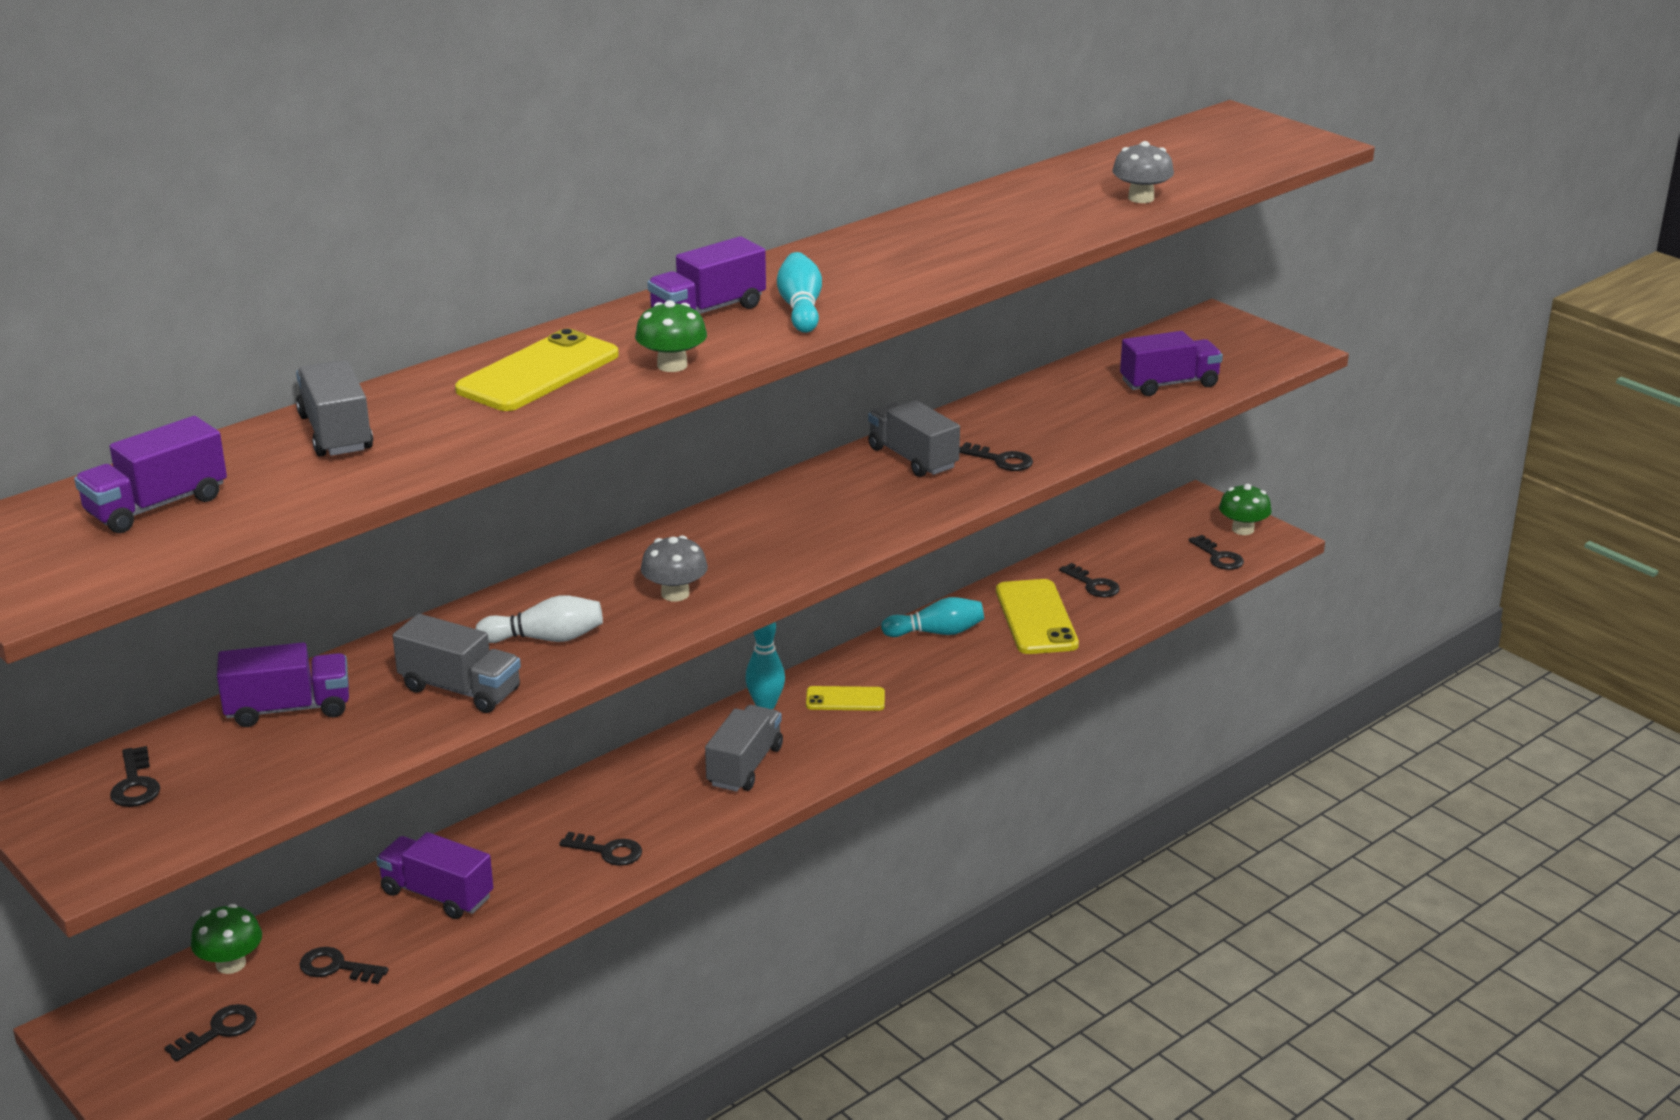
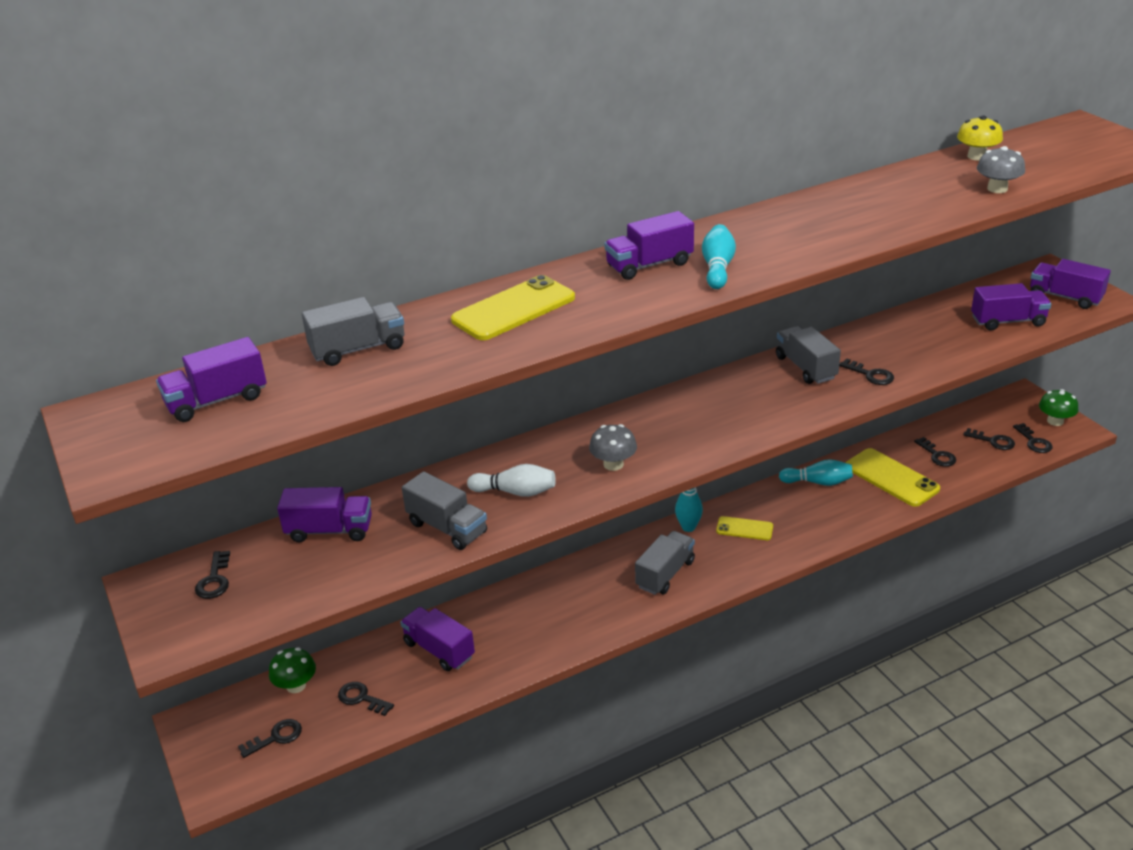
camera: 15 degrees right, 5 degrees up
(336, 433) = (358, 349): grey truck -> grey truck turned 75 degrees clockwise
(608, 851) = (559, 630): black key -> black key (993, 441)
(672, 365) = (611, 310): green mushroom -> none
(1036, 618) = (891, 478): yellow phone -> yellow phone turned 45 degrees counterclockwise
(1108, 161) = (976, 156): none -> yellow mushroom
(1238, 350) = (1065, 297): none -> purple truck

